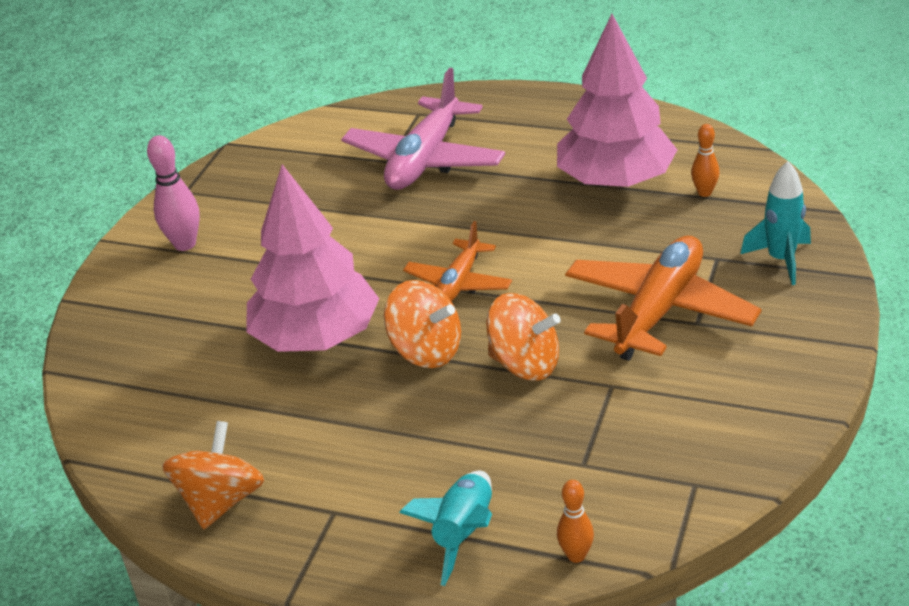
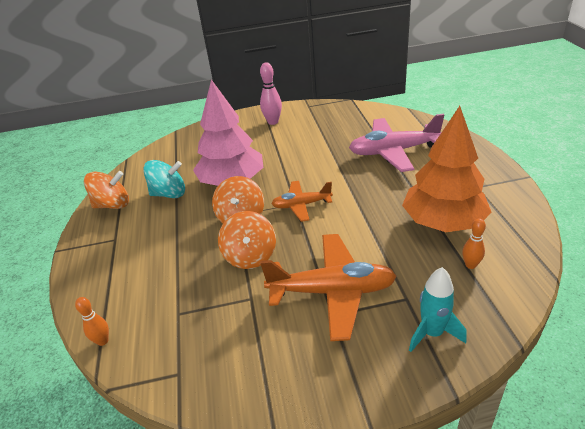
camera: 60 degrees right, 0 degrees up
(268, 419) = (169, 194): none -> turquoise spinning top
(463, 533) = (110, 289): turquoise rocket -> none
(615, 181) = (443, 222): pink tree -> orange tree

